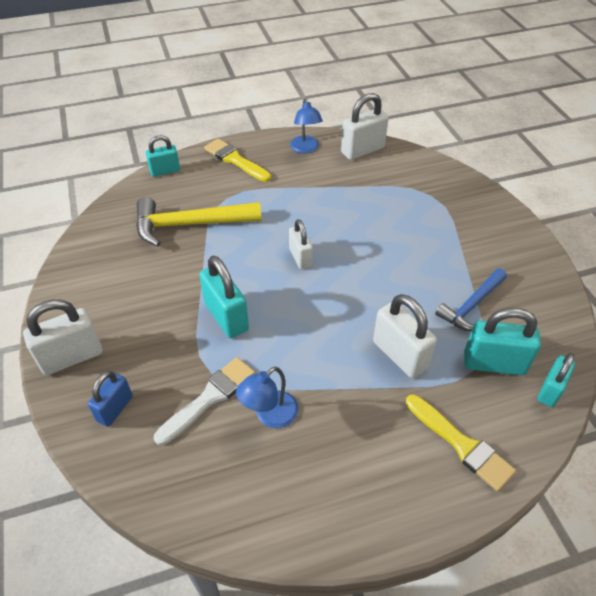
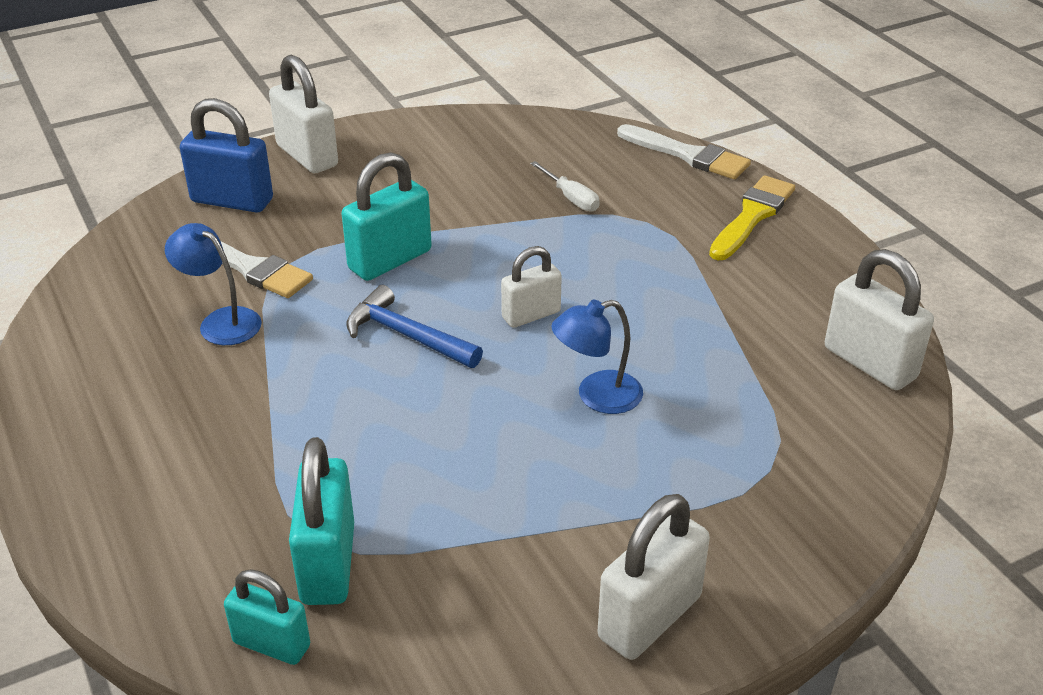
camera: 80 degrees right, 10 degrees down
(115, 408) = (232, 201): blue padlock -> blue padlock, size x1.56
(165, 171) = (687, 155): turquoise padlock -> white brush
(189, 225) = (571, 198): yellow hammer -> white screwdriver
(305, 149) = (830, 289): blue lamp -> blue lamp (597, 396)
(399, 355) = (336, 442): white padlock -> white padlock (649, 617)
(461, 444) = (166, 519): yellow brush -> none
(471, 306) = (462, 534): blue hammer -> blue hammer (406, 335)

